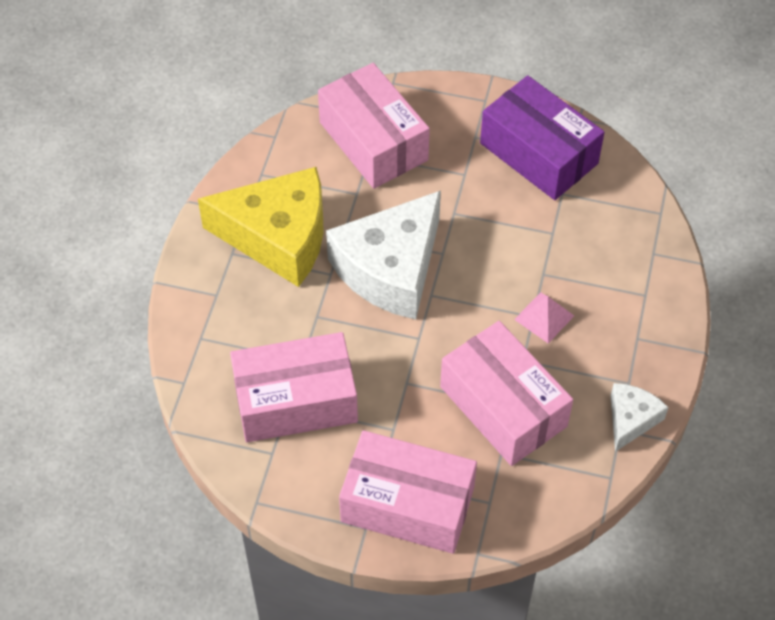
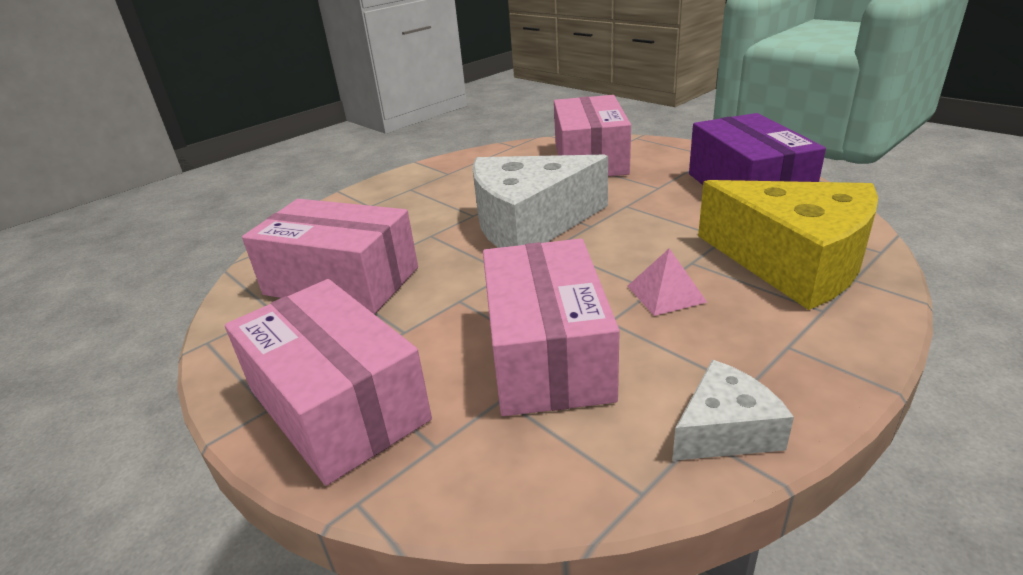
camera: 35 degrees right, 25 degrees down
(279, 237) = (456, 188): yellow cheese -> yellow cheese (793, 262)

